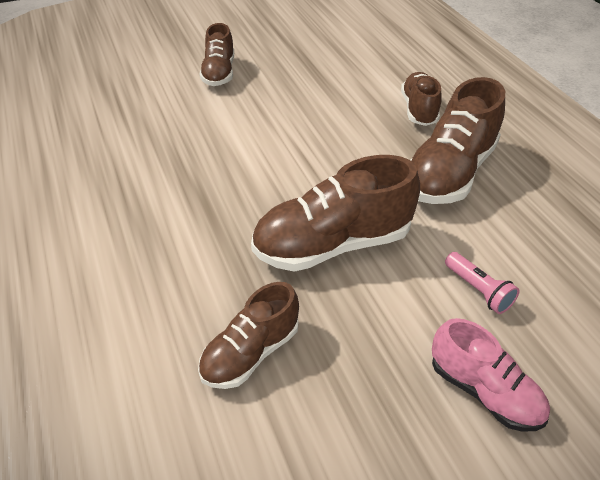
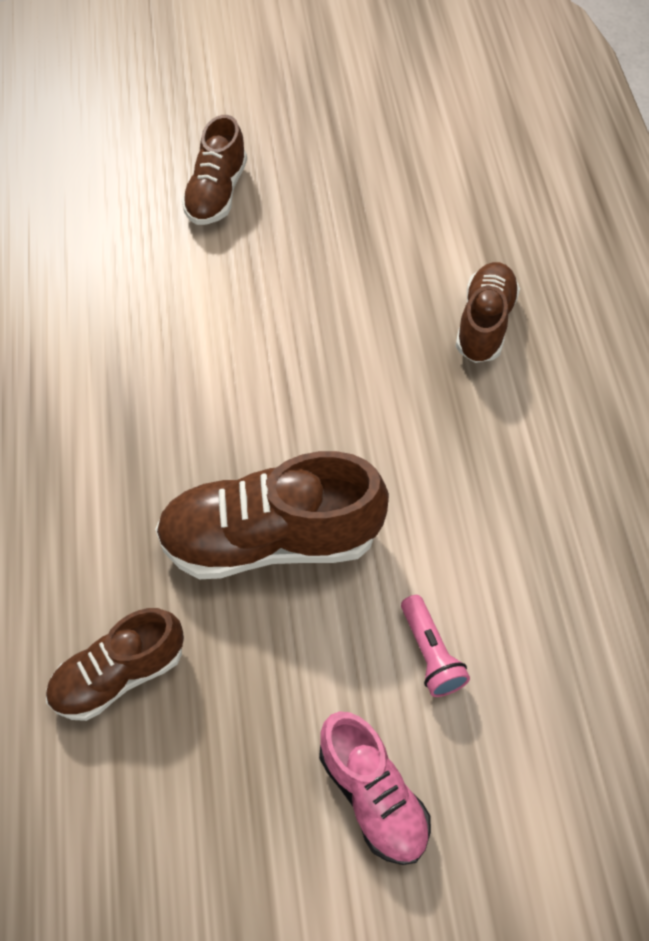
camera: 15 degrees right, 15 degrees up
(449, 173) = (478, 452): brown shoe -> none

